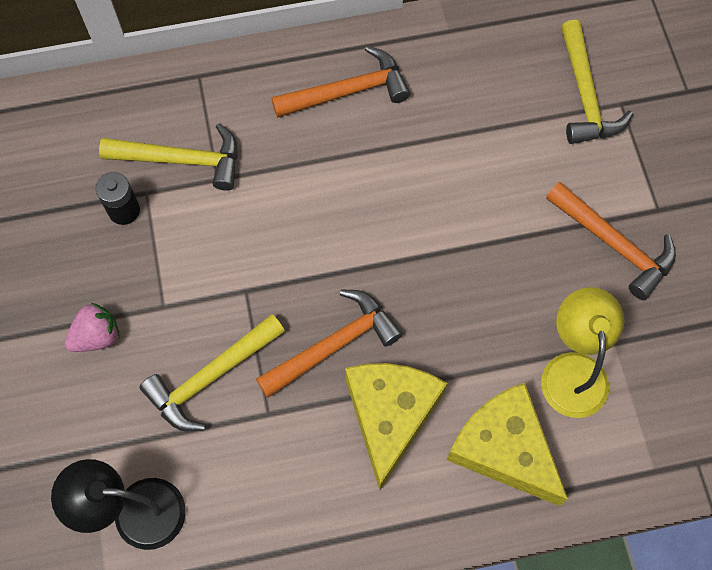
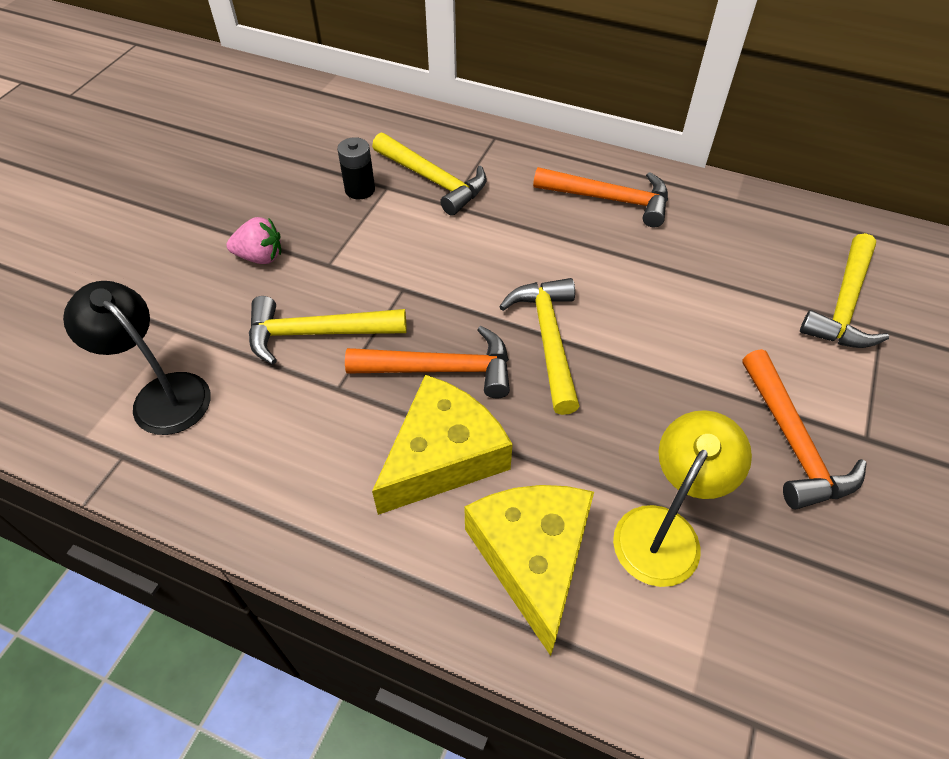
camera: 35 degrees right, 15 degrees down
(394, 266) = (548, 340): none -> yellow hammer

